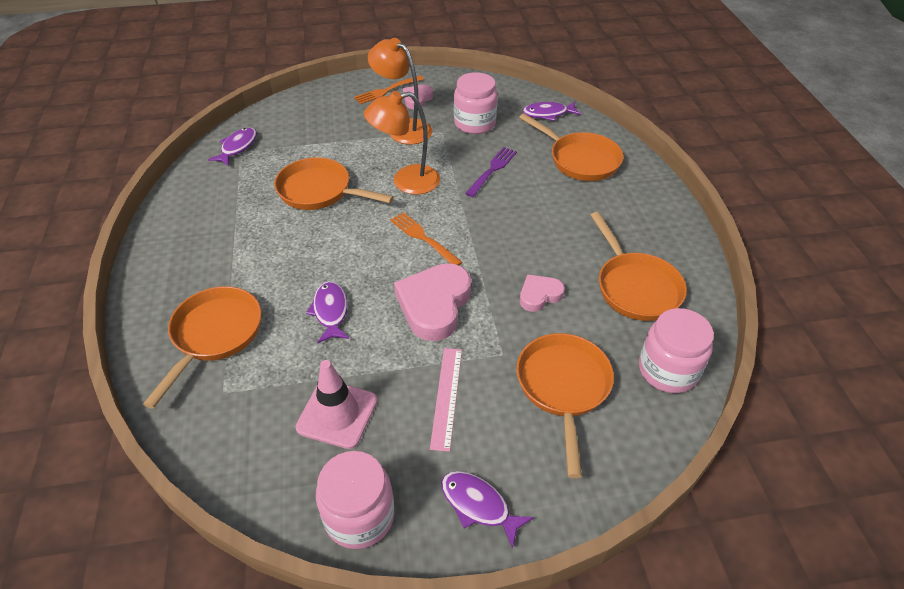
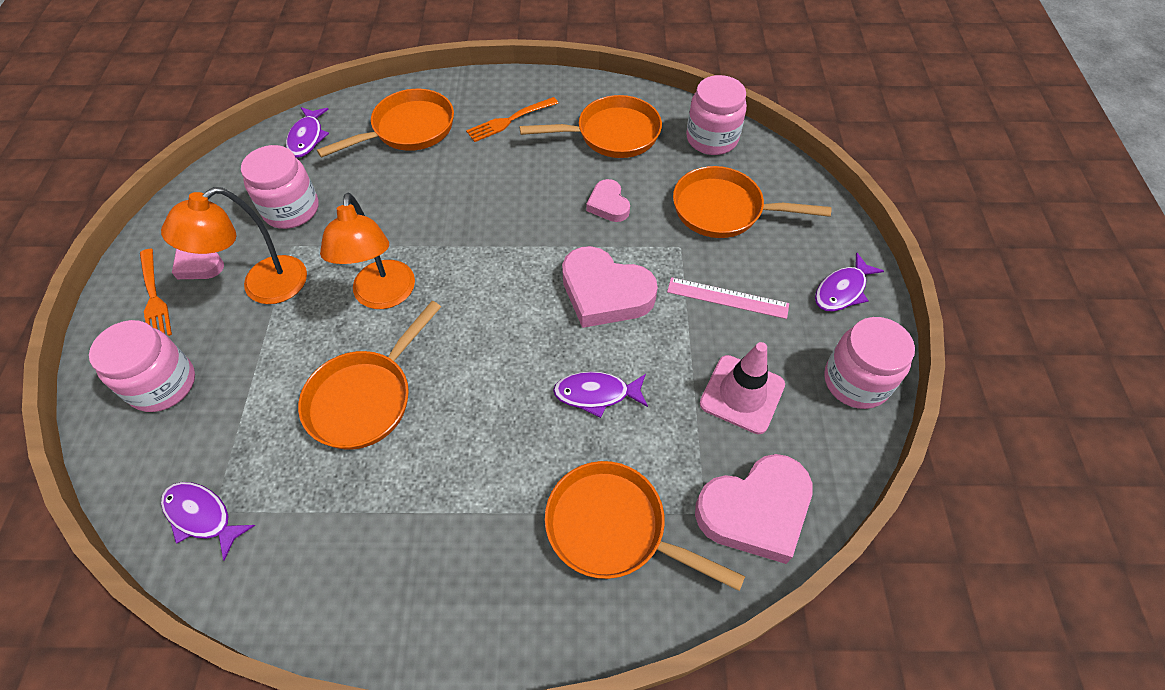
camera: 80 degrees left, 10 degrees up
(222, 428) = (755, 511): none -> pink heart
(324, 111) = (163, 384): none -> pink jar
(424, 238) = (496, 290): orange fork -> orange fork (510, 120)
(492, 170) = (395, 208): purple fork -> none

